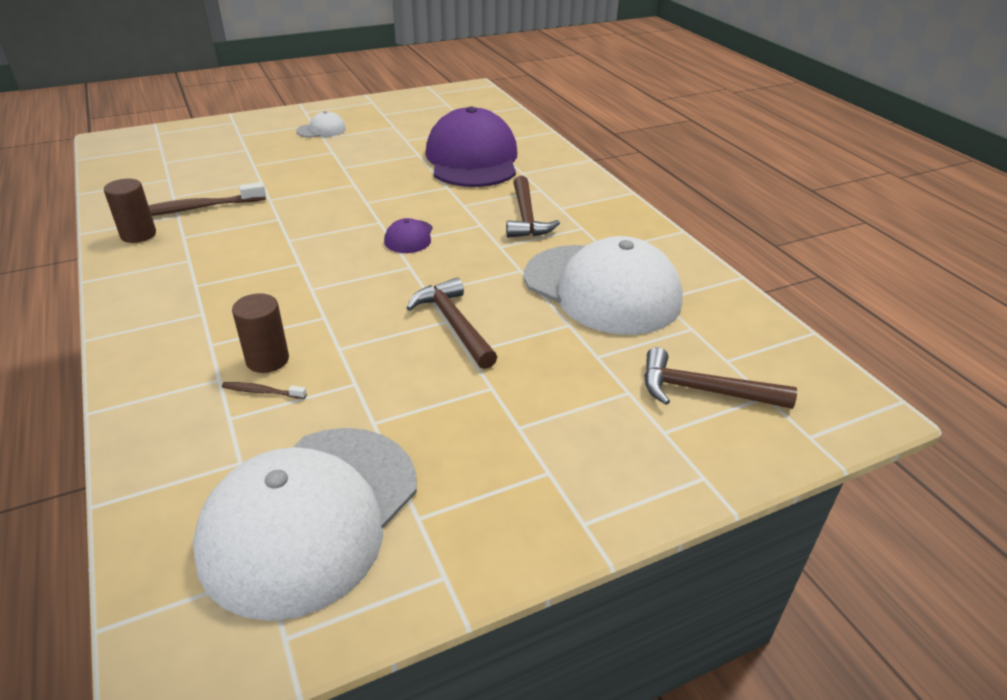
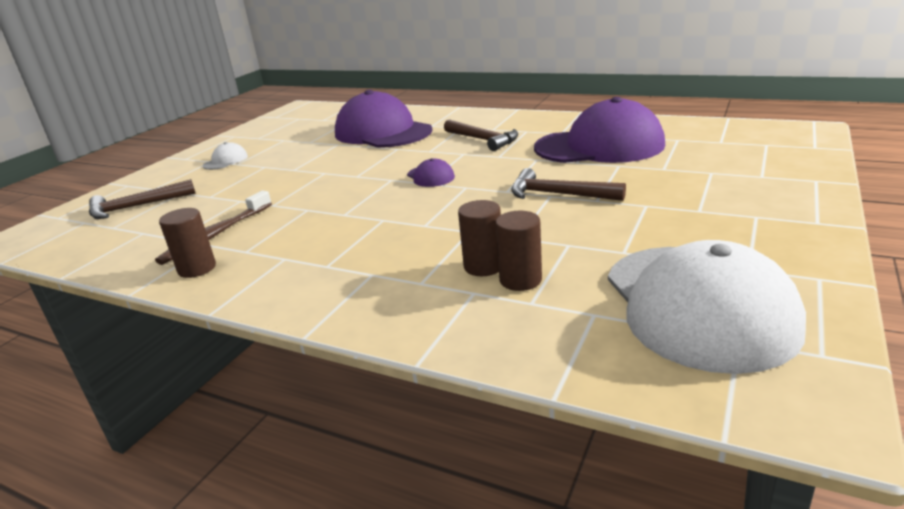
camera: 35 degrees left, 10 degrees down
(262, 392) = (520, 280): brown toothbrush -> brown cylinder
(602, 289) = (599, 146): white cap -> purple cap
(704, 391) = (739, 155): brown hammer -> brown hammer (136, 207)

